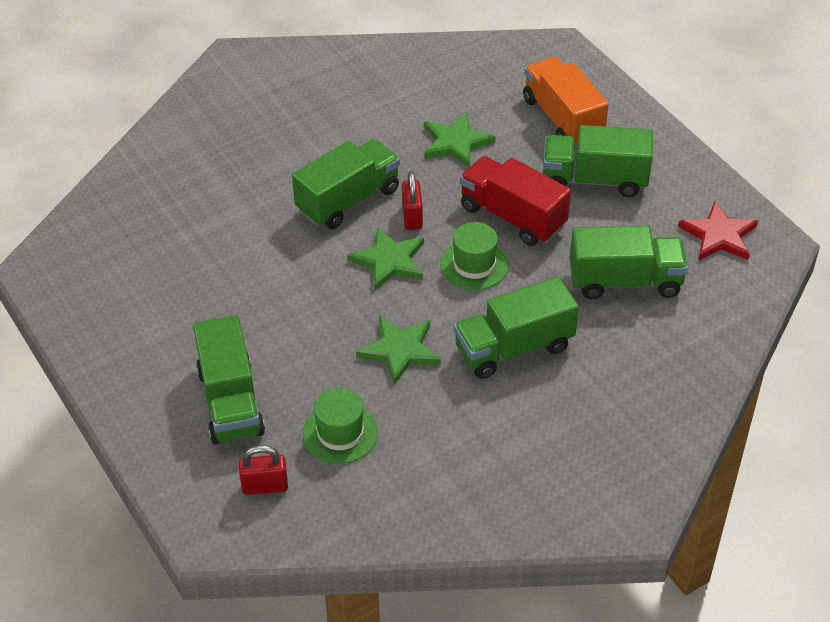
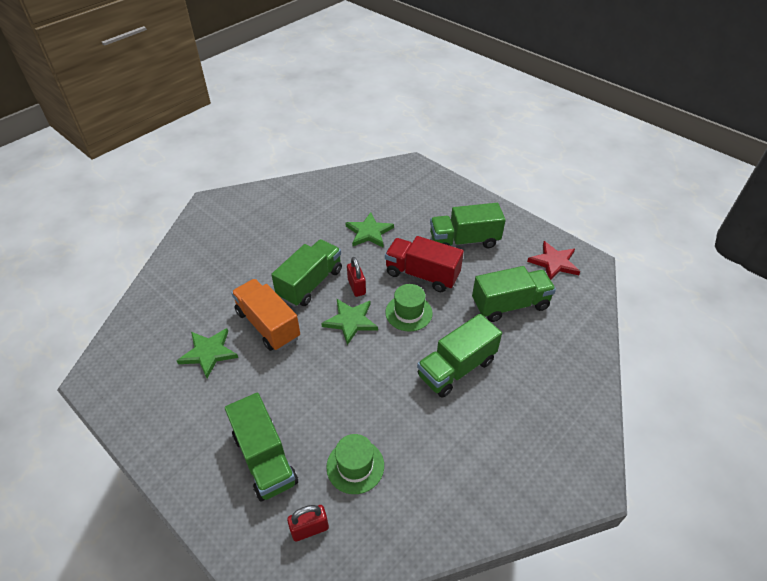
camera: 15 degrees left, 0 degrees up
(400, 350) = (379, 387): green star -> green star (209, 353)
(562, 119) = (430, 206): orange truck -> orange truck (268, 325)

